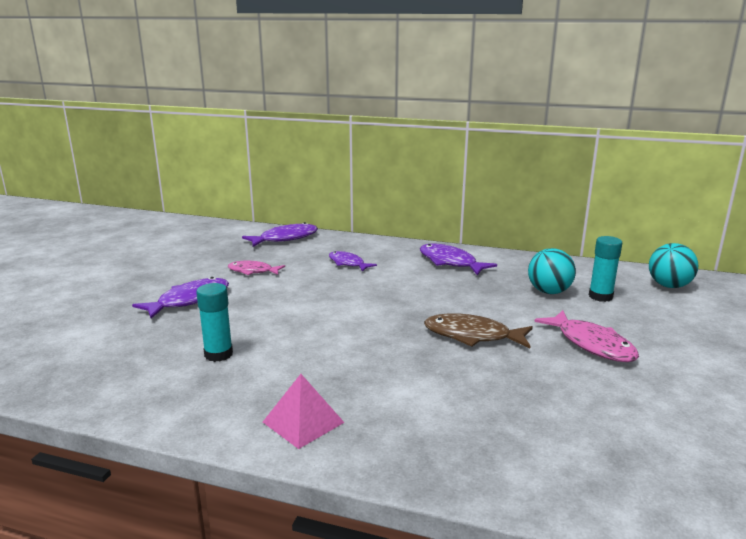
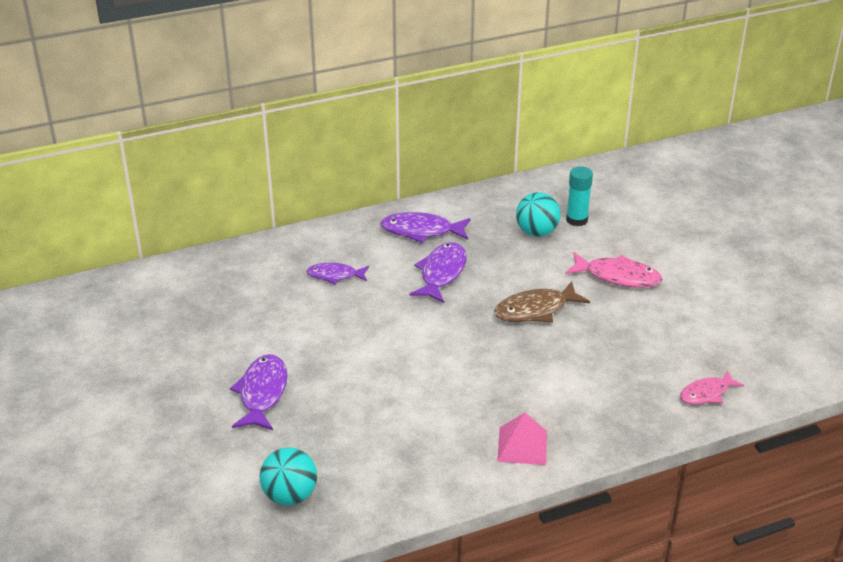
camera: 40 degrees left, 15 degrees up
(218, 354) = (381, 429): turquoise glue stick -> none
(253, 271) = (262, 329): pink fish -> pink fish (706, 394)
(285, 238) = (221, 269): purple fish -> purple fish (441, 273)
(669, 286) = (610, 183): turquoise ball -> turquoise ball (290, 496)

